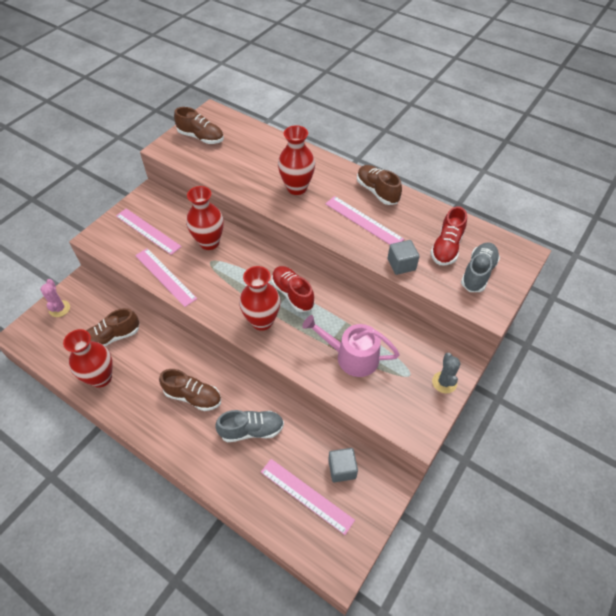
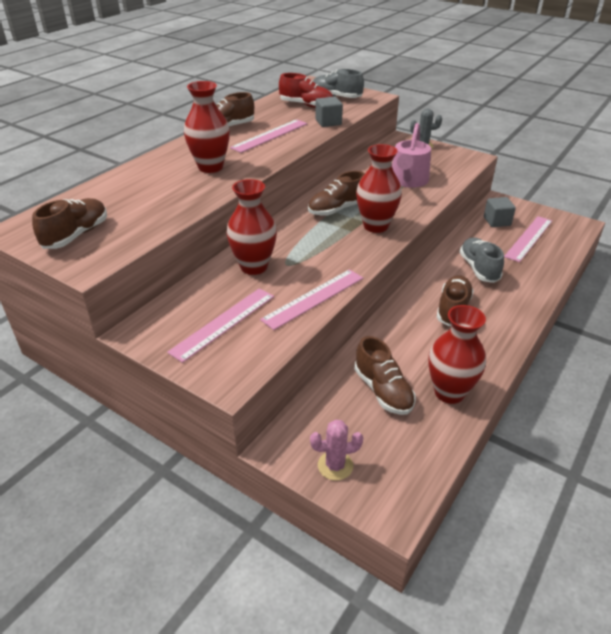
camera: 90 degrees left, 15 degrees down
(292, 294) = (336, 209): red shoe -> brown shoe

